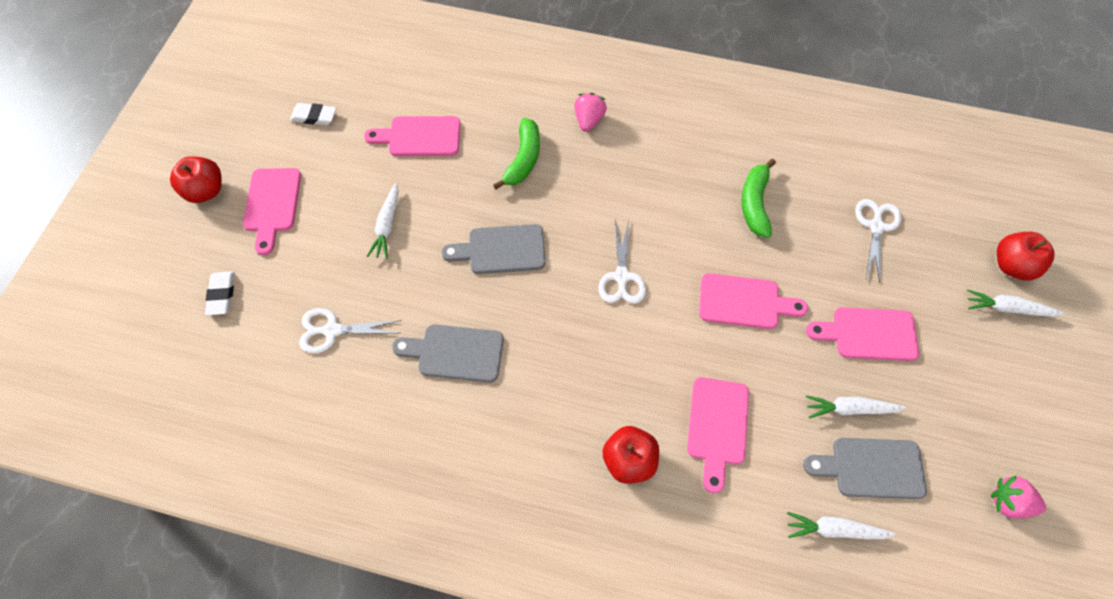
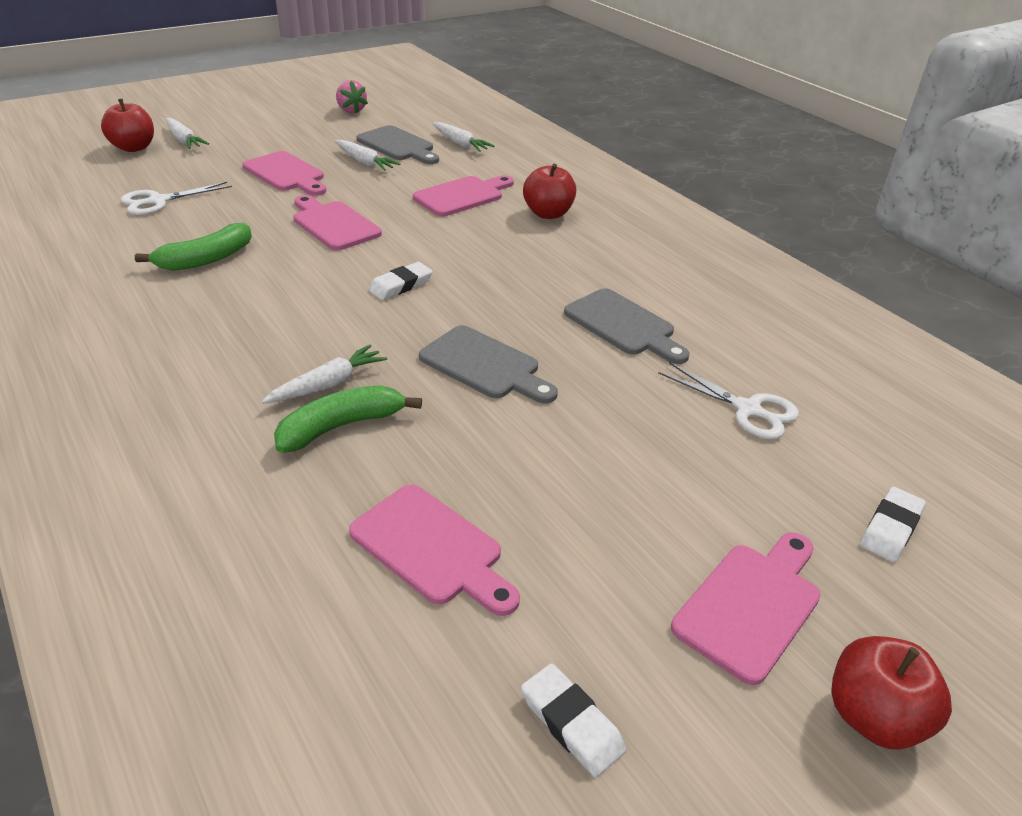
camera: 140 degrees left, 25 degrees down
(387, 225) = (593, 467): white carrot -> white carrot (328, 384)
(588, 120) = (205, 414): pink strawberry -> none
(622, 277) = (401, 285): white scissors -> white eraser

